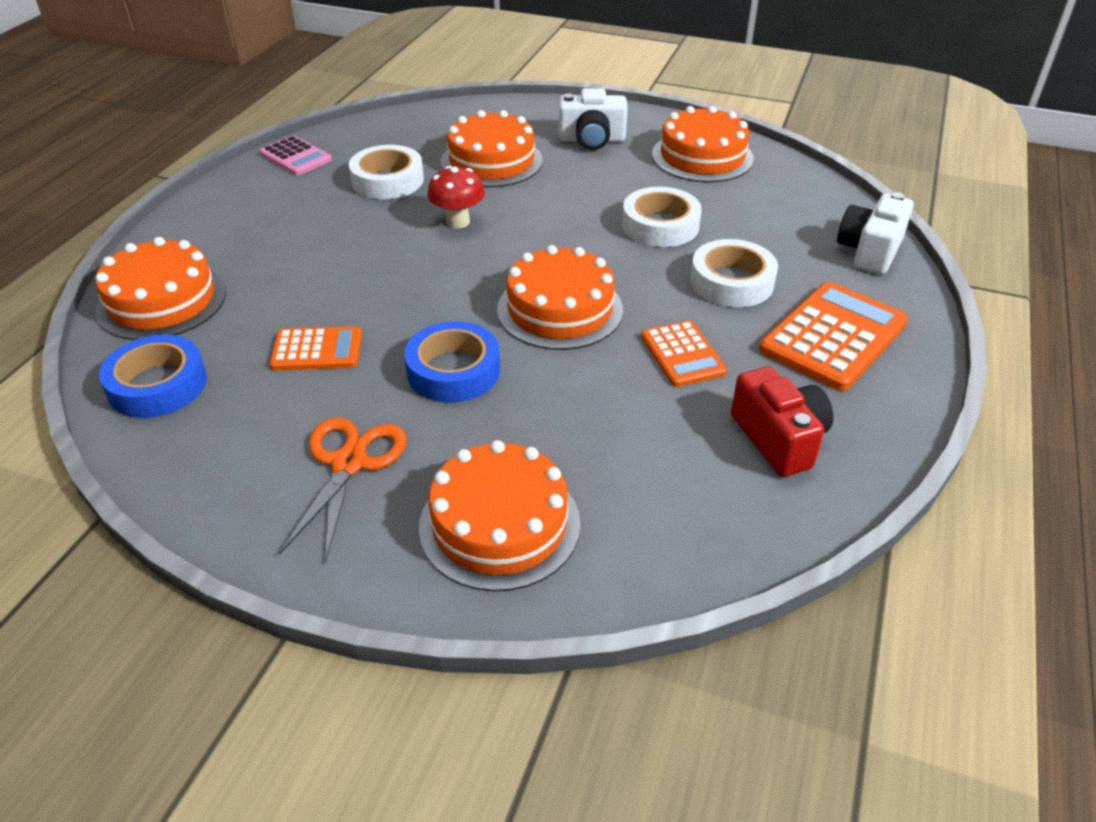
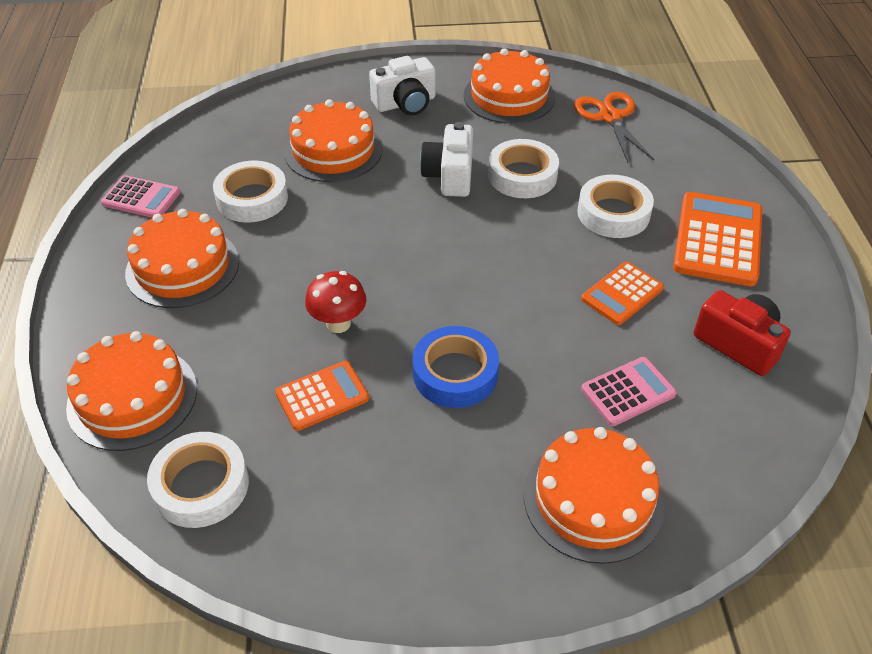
camera: 25 degrees left, 5 degrees up
(157, 385) = (201, 485): blue tape -> white tape
(349, 463) = (434, 493): orange scissors -> orange scissors (610, 117)
(458, 222) = (350, 223): red mushroom -> red mushroom (338, 323)
(560, 309) = (499, 284): orange cake -> orange cake (182, 267)
(616, 442) = (628, 392): none -> pink calculator
(682, 354) = (622, 294): orange calculator -> orange calculator turned 90 degrees clockwise
(870, 251) = (693, 152): white camera -> white camera (450, 176)

